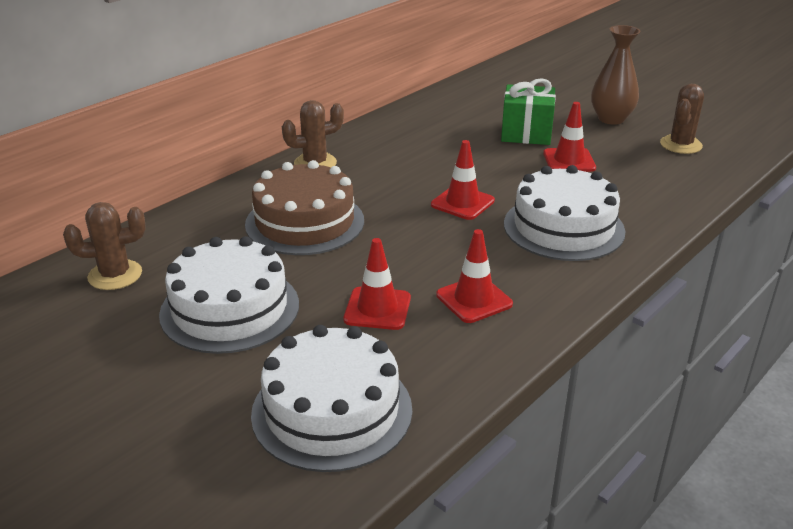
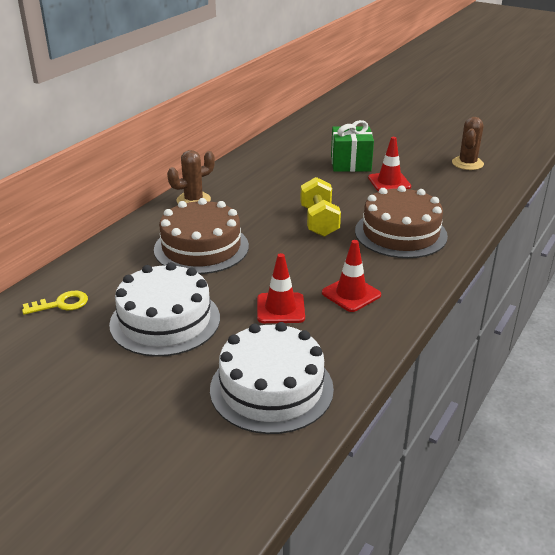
camera: 10 degrees left, 0 degrees up
(115, 275) = (61, 304): brown cactus -> yellow key
(462, 203) = (319, 221): red traffic cone -> yellow dumbbell
(563, 227) = (400, 233): white cake -> brown cake
(611, 119) = (411, 147): brown vase -> none

